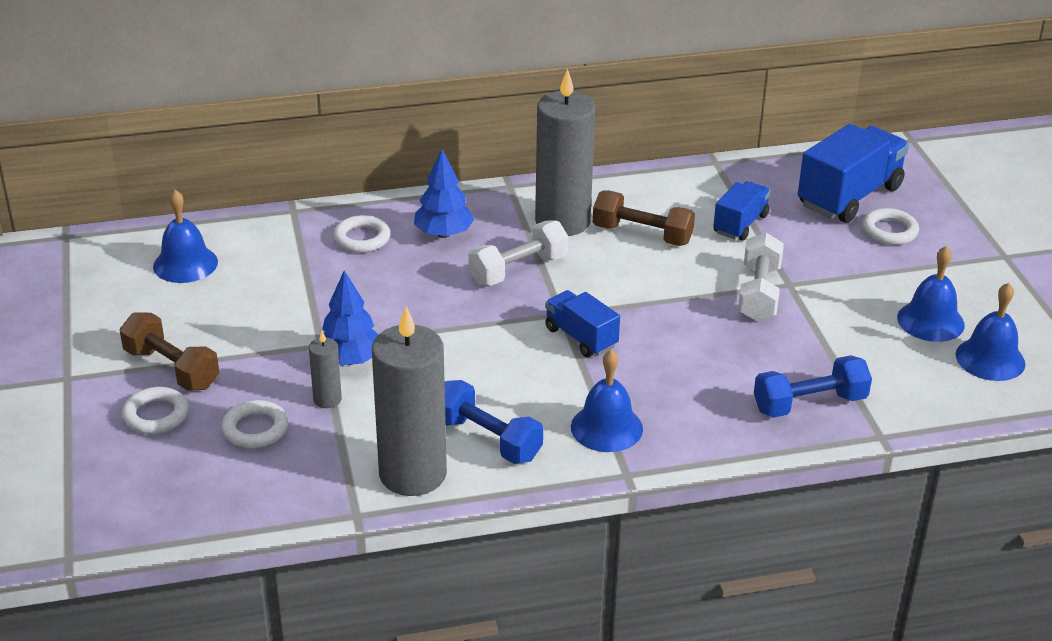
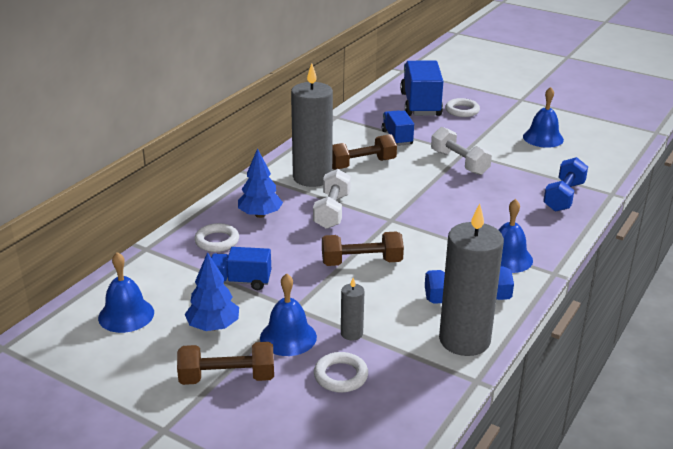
camera: 45 degrees left, 5 degrees down
(156, 415) = (266, 410): white ring -> none
(350, 360) = (326, 305): blue tree -> blue tree (213, 326)
(454, 339) = (361, 262): none -> brown dumbbell
(581, 337) = (420, 225): blue truck -> blue truck (240, 281)
(990, 359) = (589, 141): blue bell -> blue bell (288, 337)

